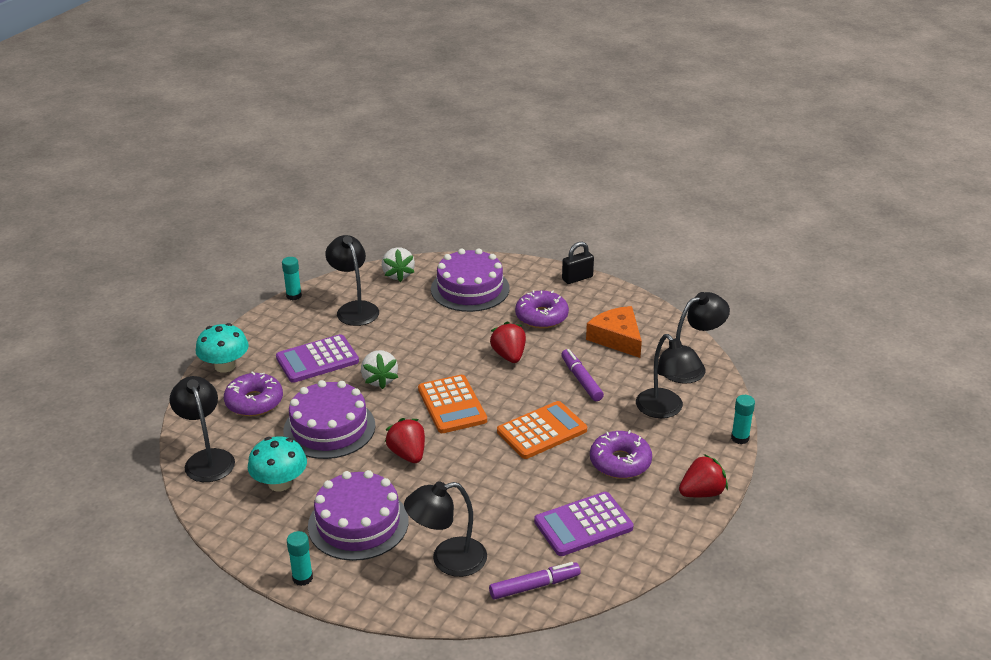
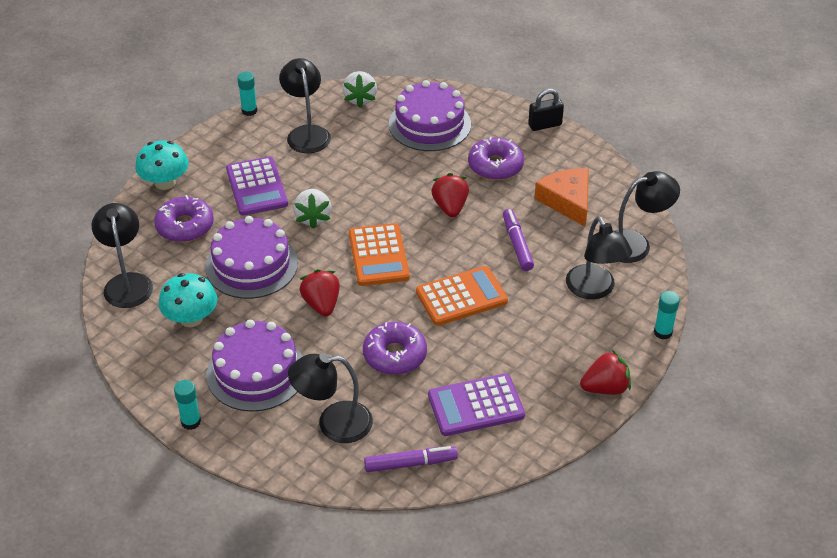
camera: 10 degrees right, 10 degrees up
(317, 360) = (256, 187): purple calculator -> purple calculator turned 90 degrees counterclockwise
(620, 462) = (531, 342): purple donut -> purple donut (395, 355)

